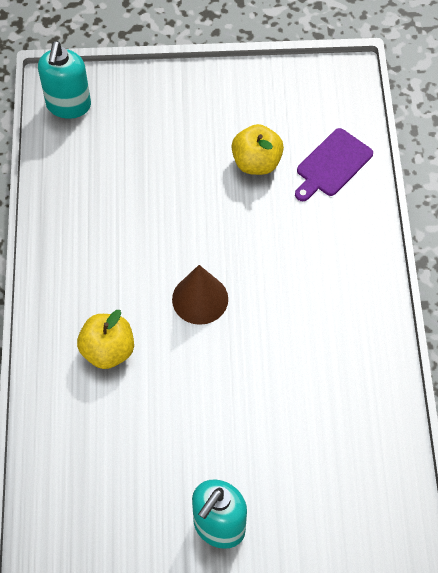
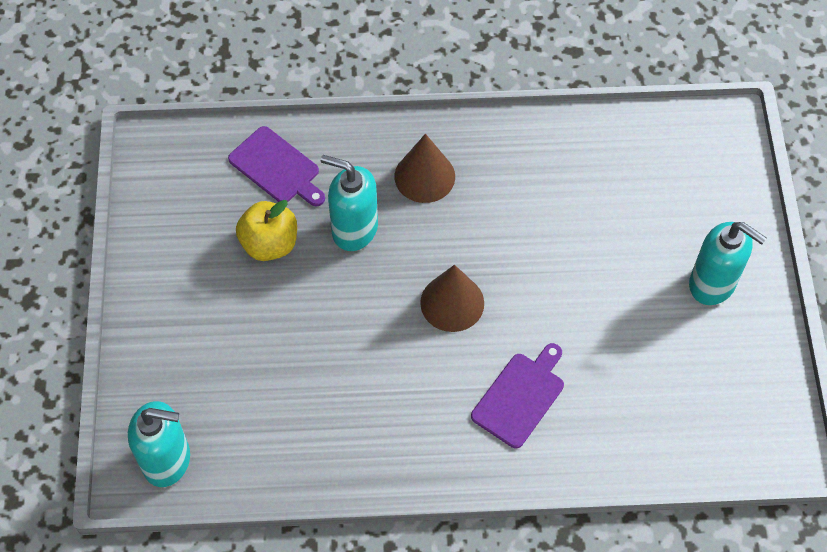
camera: 90 degrees left, 0 degrees up
(108, 351) = (520, 397): yellow apple -> purple cutting board
(272, 223) = (354, 229): none -> turquoise soap dispenser
(329, 278) = (424, 176): none -> brown cone

